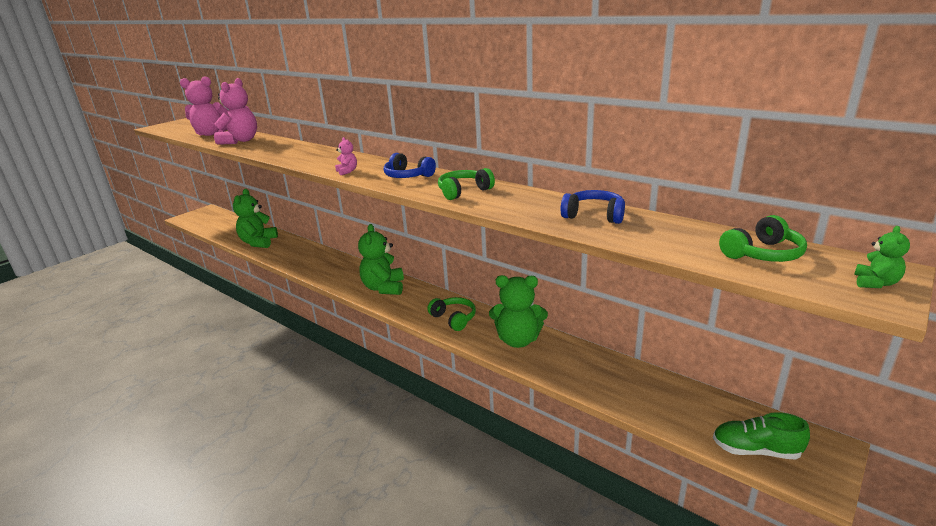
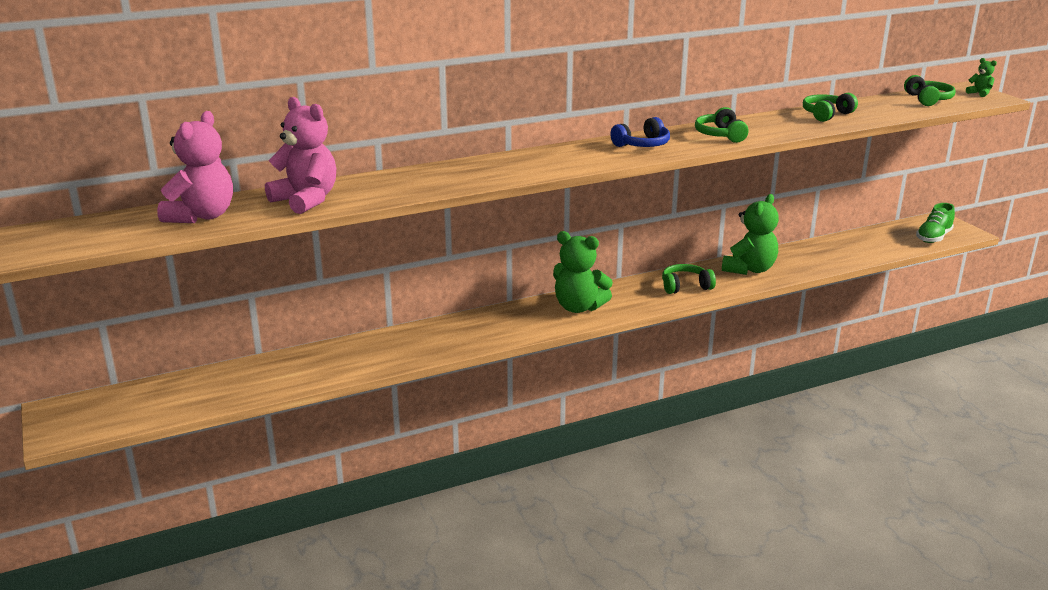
camera: 65 degrees left, 0 degrees up
(258, 242) = (313, 371): green teddy bear -> none
(347, 171) = (584, 163): pink teddy bear -> none
(594, 215) = (826, 115): blue headphones -> green headphones

